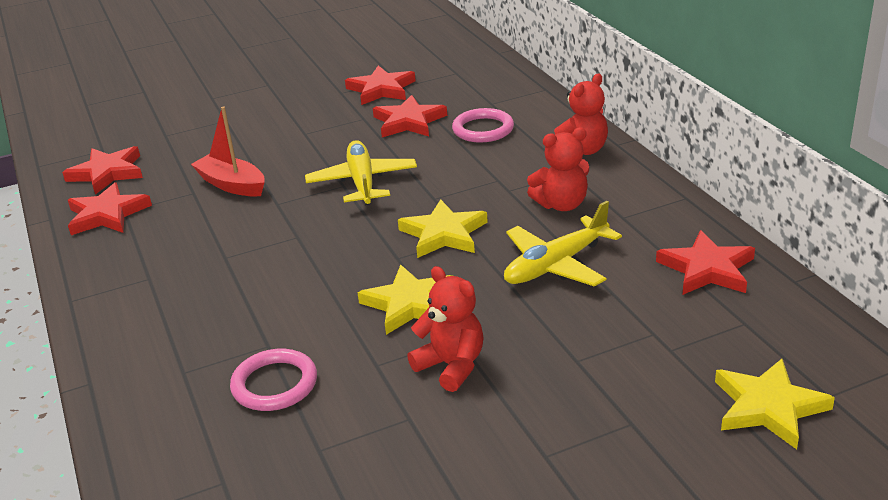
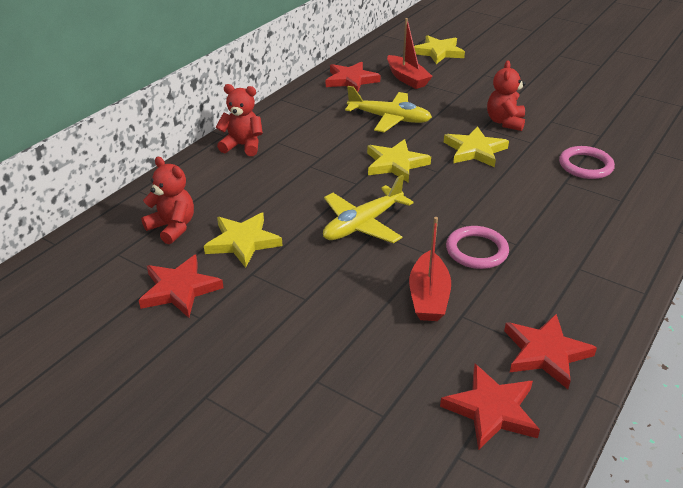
camera: 125 degrees left, 5 degrees up
(409, 122) = (243, 242): red star -> yellow star
(483, 129) = (234, 197): pink ring -> pink ring (476, 250)
(561, 204) = (322, 134): red teddy bear -> red teddy bear (172, 227)
(674, 325) = (407, 79): none -> red boat

